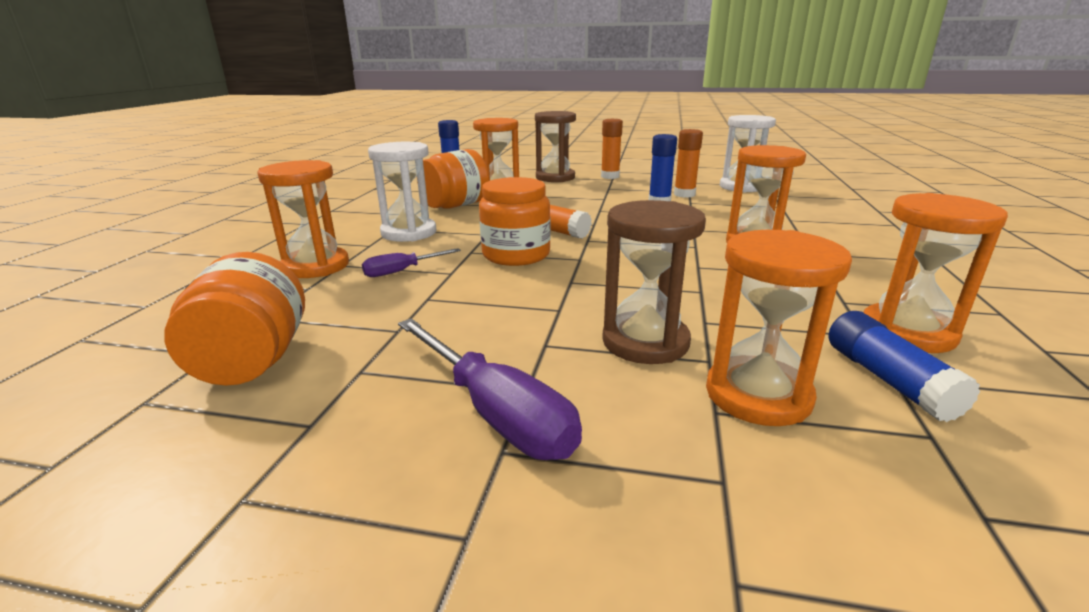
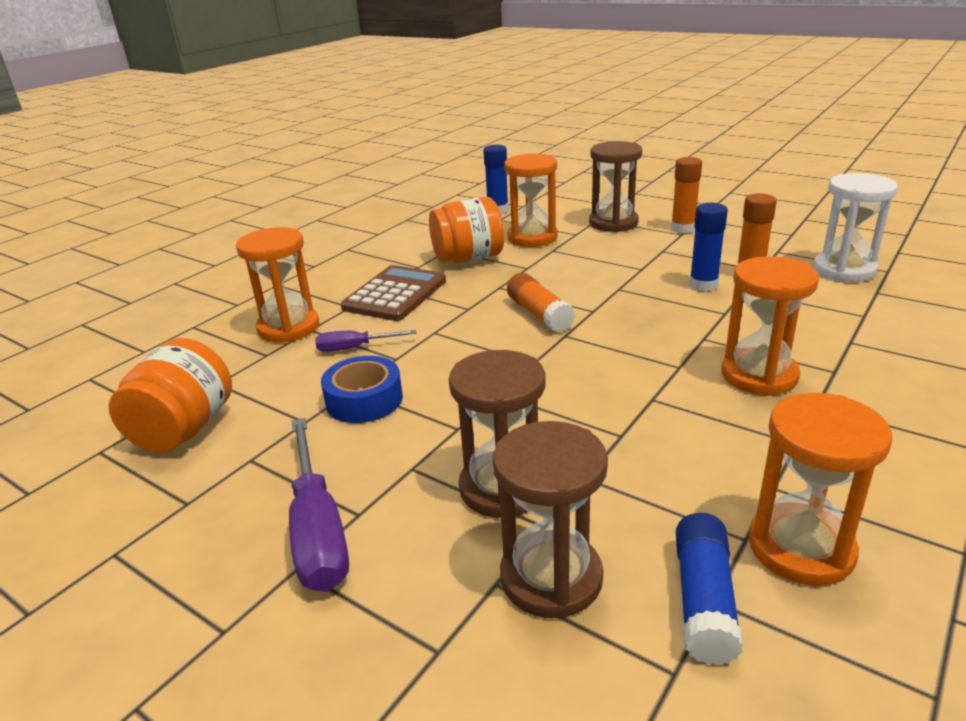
camera: 25 degrees right, 5 degrees up
(409, 233) = (395, 294): white hourglass -> brown calculator
(447, 305) = (364, 400): none -> blue tape
(516, 255) = (474, 345): orange jar -> none
(758, 395) = (551, 578): orange hourglass -> brown hourglass

